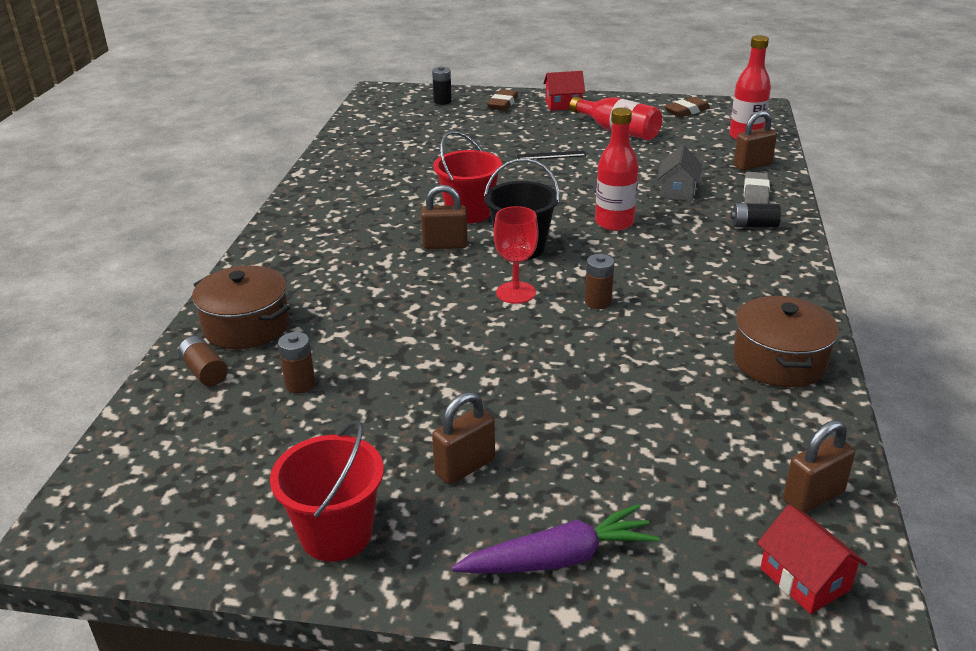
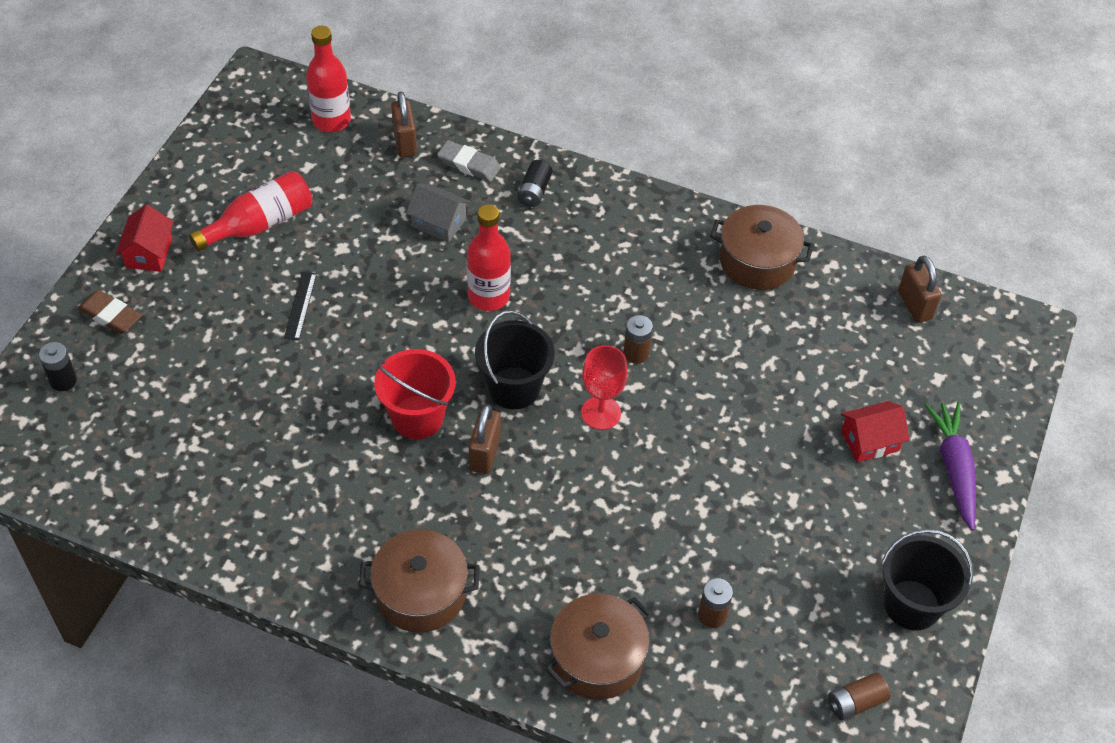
camera: 80 degrees left, 20 degrees up
(205, 372) = (672, 699): brown battery -> brown battery (855, 702)
(300, 239) = (421, 593): none -> brown pot
(336, 534) = (912, 605): red bucket -> black bucket
(465, 467) = (849, 506): brown padlock -> none
(687, 111) = (233, 143): brown eraser -> none
(804, 579) = (987, 341): red house -> red house (870, 441)

